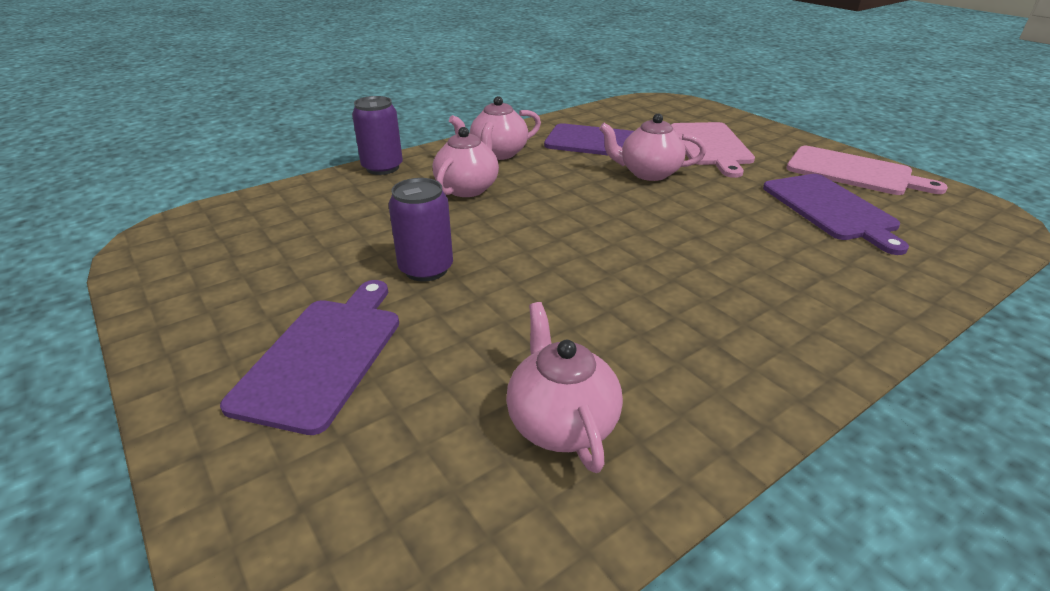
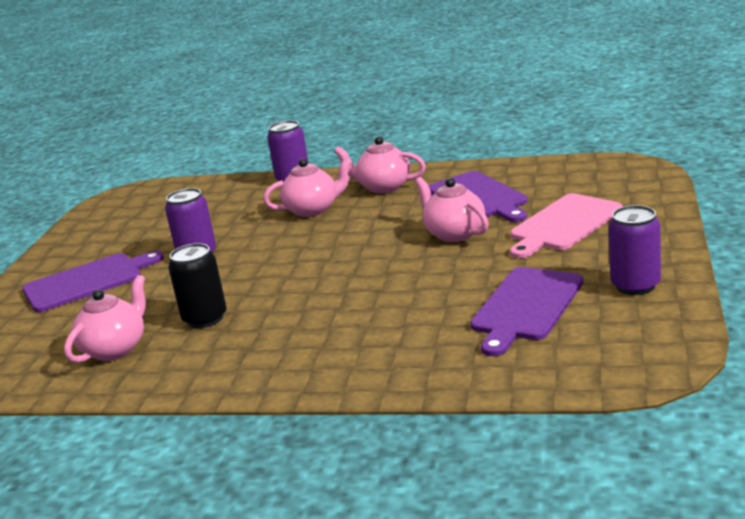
camera: 50 degrees right, 10 degrees down
(592, 332) = (205, 318): none -> black can
(853, 172) = (635, 285): pink cutting board -> purple can

